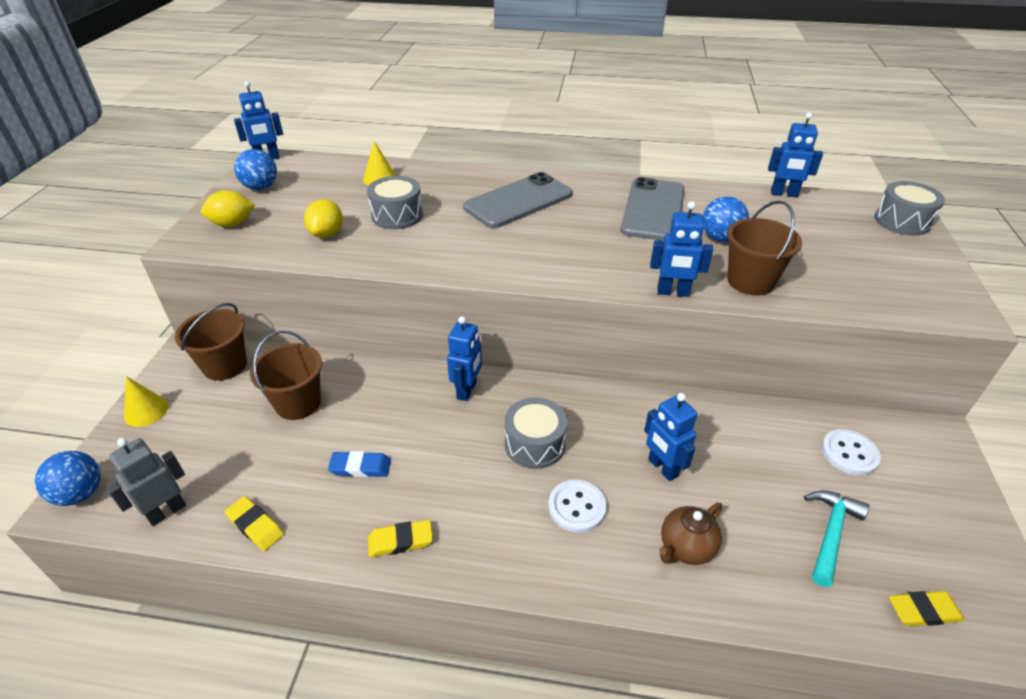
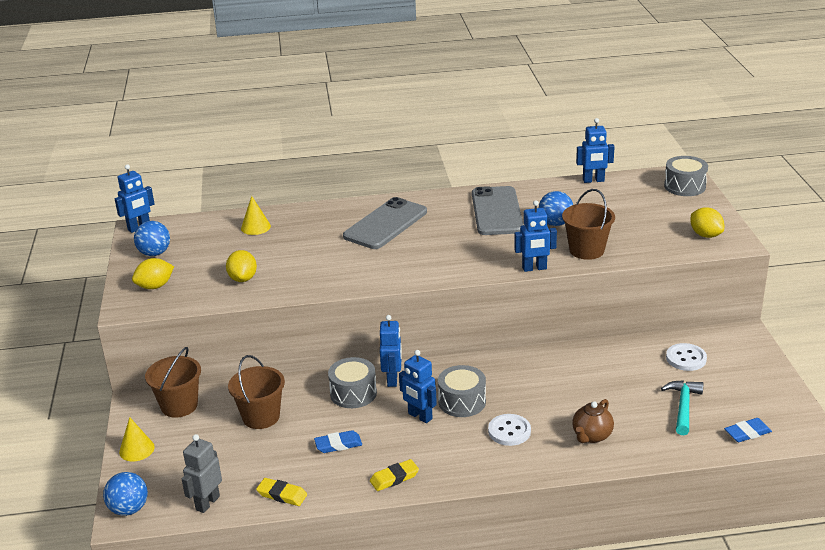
camera: 15 degrees left, 10 degrees down
(397, 215) = (291, 254): grey drum -> grey drum (353, 393)
(662, 468) = (560, 395): blue robot -> blue robot (420, 416)
(922, 292) = (705, 235): none -> yellow lemon
(923, 611) = (747, 433): yellow eraser -> blue eraser

